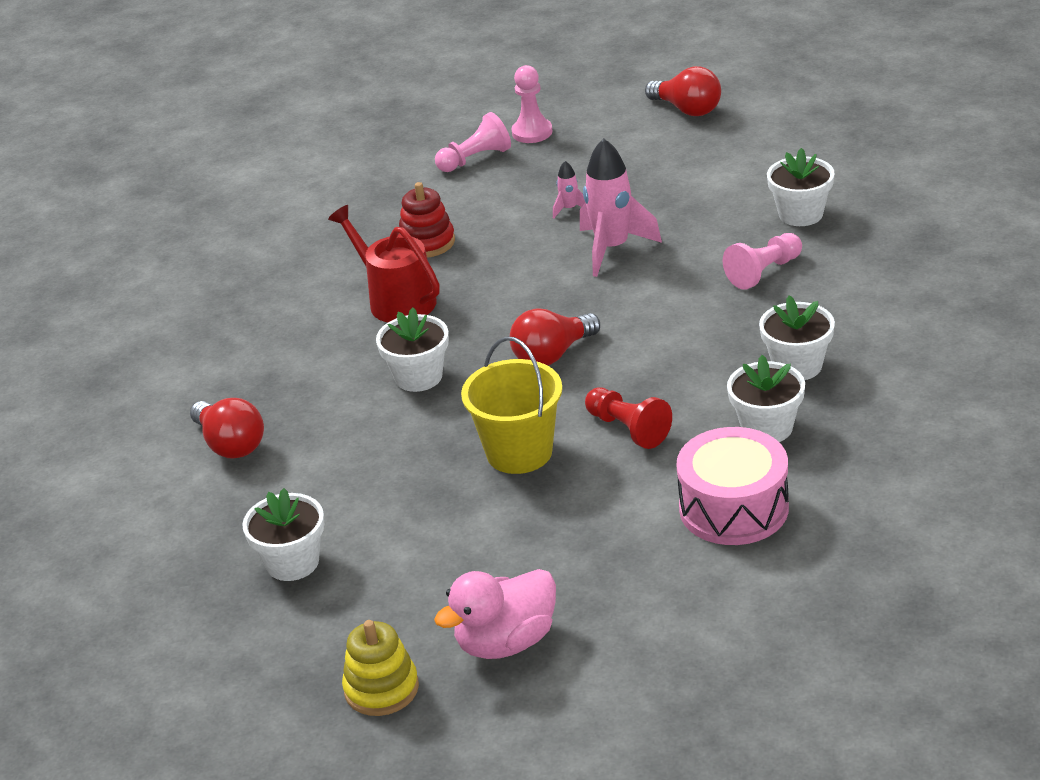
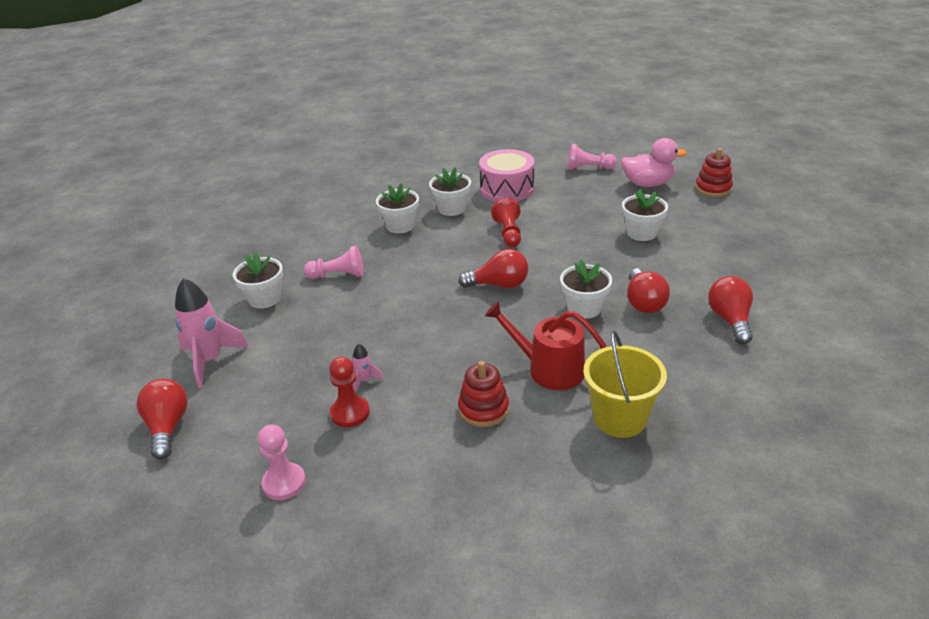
camera: 145 degrees left, 0 degrees up
(292, 562) = (726, 245): white flower pot -> white flower pot (641, 233)
(351, 417) = (644, 302): none -> red light bulb
(381, 689) = (713, 188): yellow stacking toy -> red stacking toy
(397, 300) = (549, 369): red watering can -> red watering can turned 120 degrees clockwise
(475, 159) = (358, 480): pink pawn -> pink pawn (588, 168)
(519, 452) = (570, 245): yellow bucket -> yellow bucket (619, 418)
(546, 186) = (350, 413): none -> red pawn
(612, 249) = (384, 333): pink rocket -> pink rocket (210, 361)

